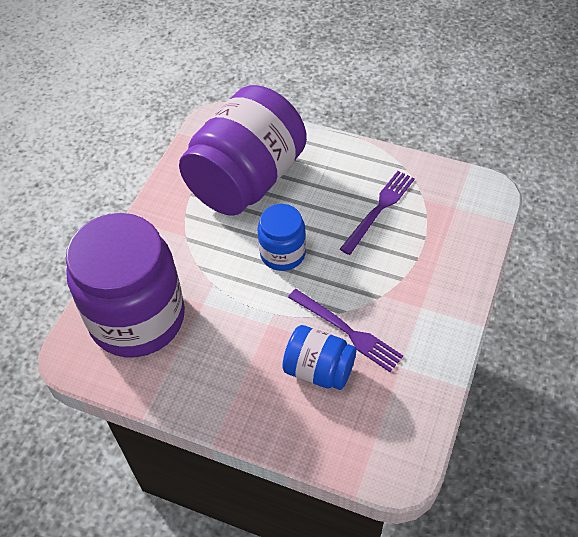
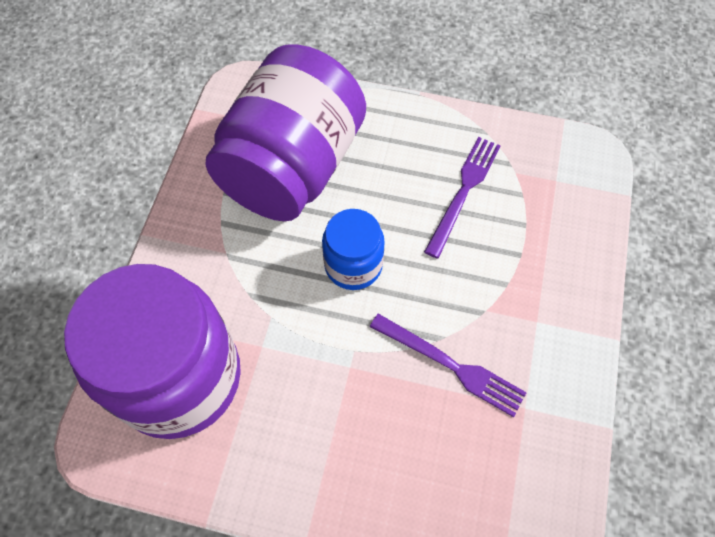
camera: 10 degrees left, 10 degrees up
(319, 370) = (424, 425): blue jar -> none

